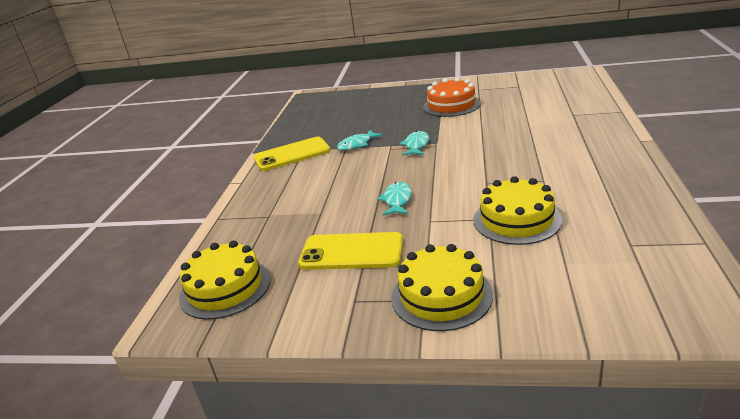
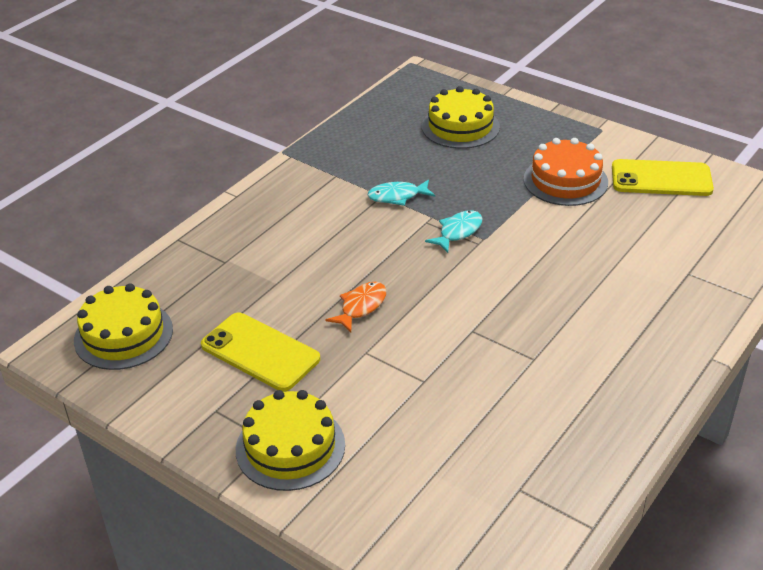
camera: 25 degrees right, 10 degrees up
(292, 154) = (318, 177): yellow phone -> yellow phone (661, 179)
(397, 200) = (361, 307): turquoise fish -> orange fish
(517, 220) = (448, 397): yellow cake -> yellow cake (460, 126)

